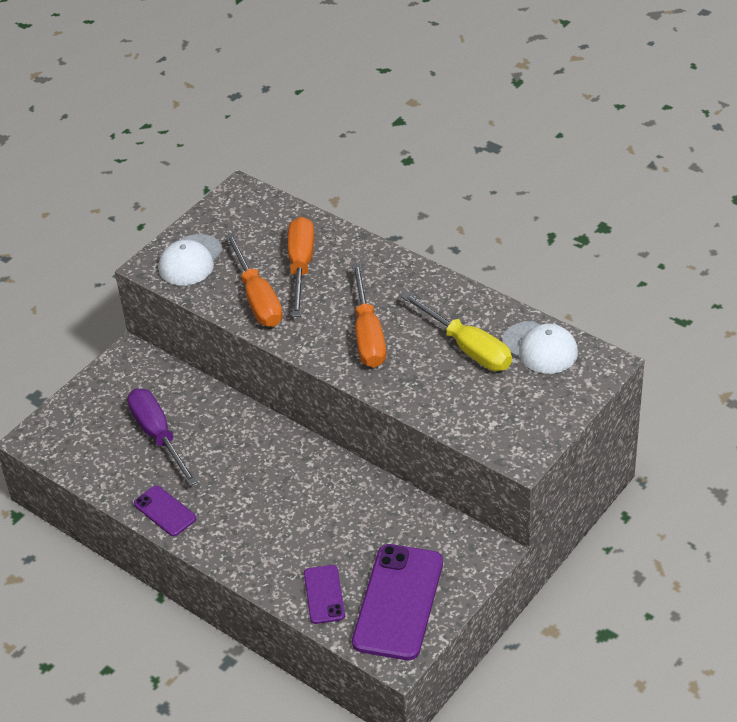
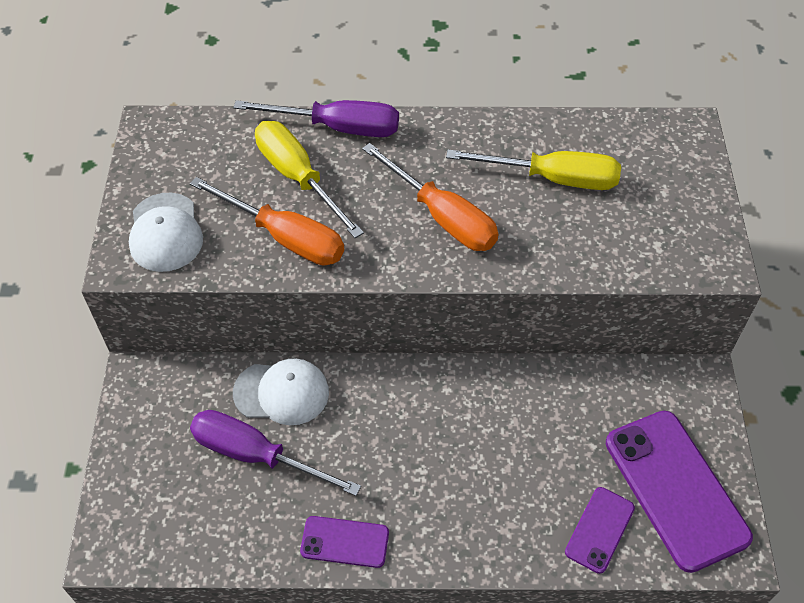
camera: 40 degrees left, 10 degrees up
(301, 266) = (298, 178): orange screwdriver -> yellow screwdriver
(324, 594) = (599, 530): purple phone -> purple phone turned 75 degrees clockwise
(357, 246) = (338, 127): none -> purple screwdriver
(540, 348) = (618, 143): white cap -> white cap (281, 393)

